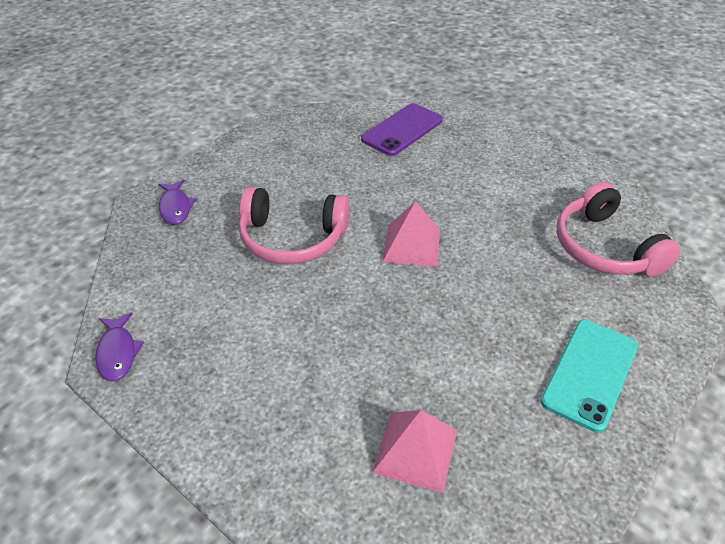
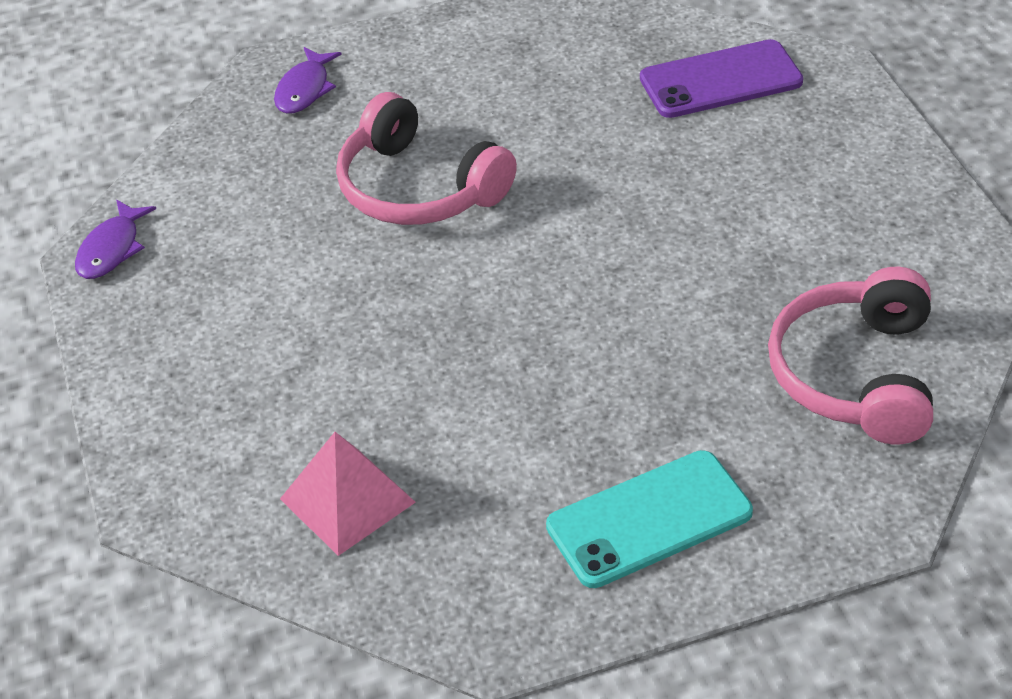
camera: 35 degrees right, 0 degrees up
(411, 245) = (570, 259): pink pyramid -> none

